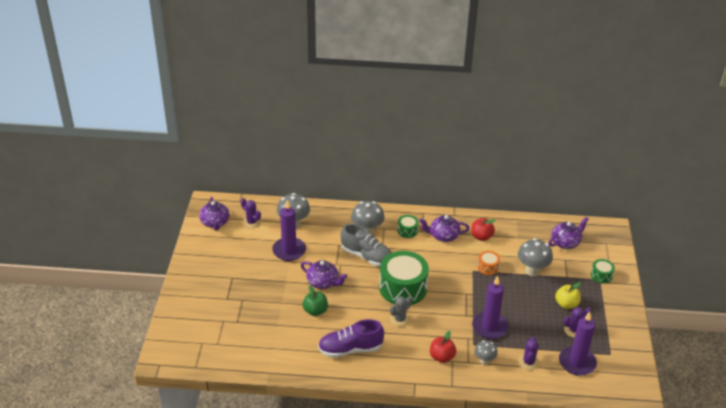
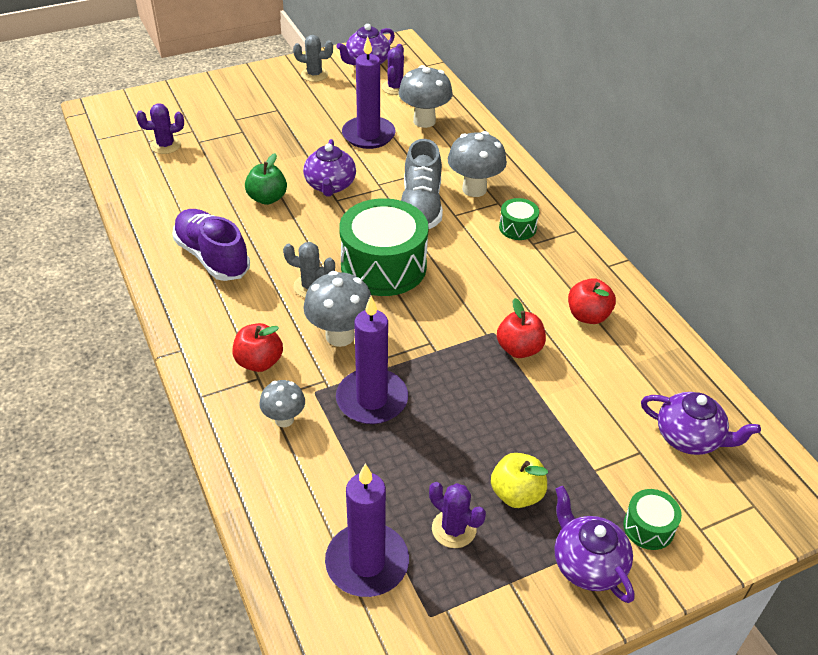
camera: 60 degrees right, 5 degrees up
(208, 249) = (314, 75): none -> grey cactus
(443, 236) = (544, 270): purple teapot -> purple teapot (587, 564)
(488, 267) = (519, 349): orange drum -> red apple
(528, 362) = (319, 484): purple cactus -> purple cactus (165, 145)
(532, 271) = (563, 412): grey mushroom -> grey mushroom (340, 336)

